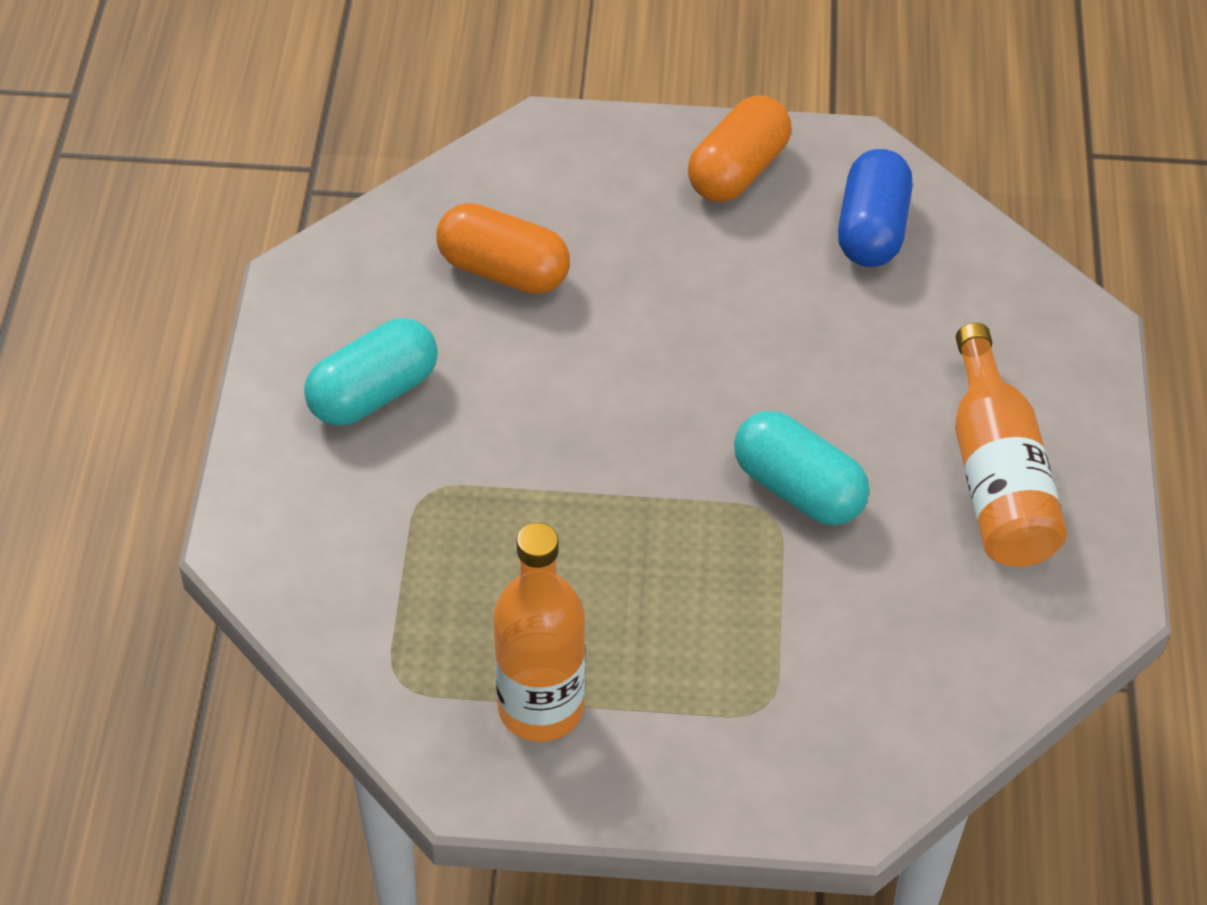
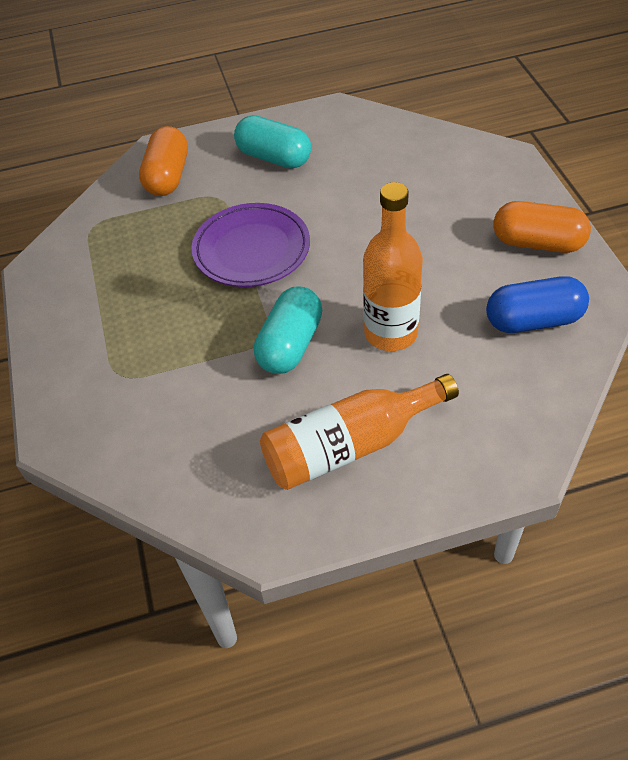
camera: 75 degrees right, 0 degrees up
(503, 270) = (388, 174): orange capsule -> orange capsule (168, 176)
(540, 708) = (91, 282): orange bottle -> orange bottle (391, 333)
(580, 481) = (251, 250): none -> purple plate

